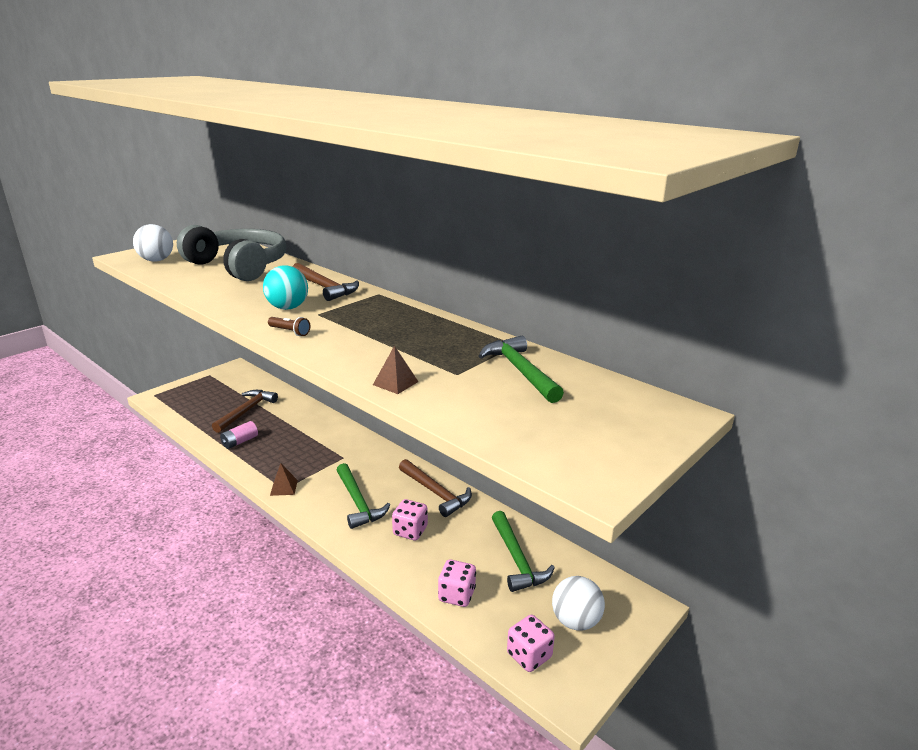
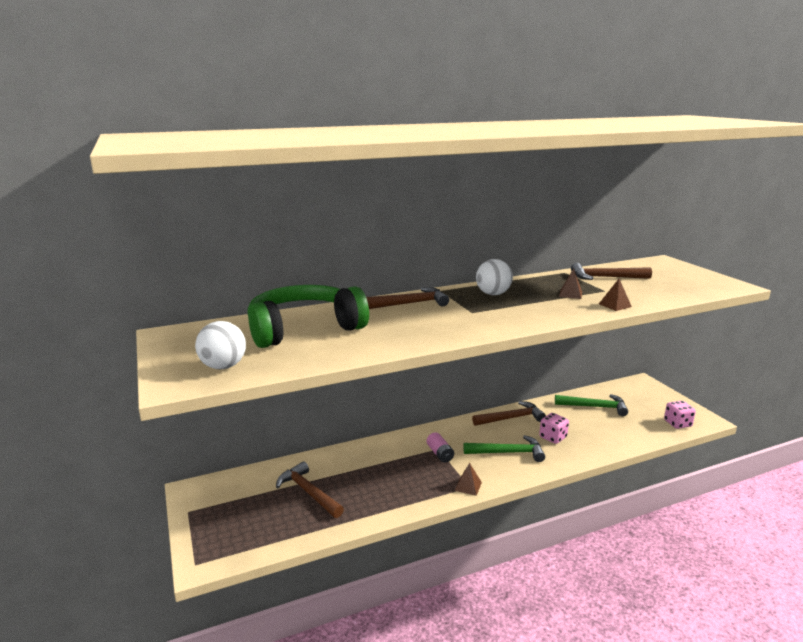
camera: 65 degrees left, 5 degrees down
(239, 266) = (304, 329): grey headphones -> green headphones
(240, 442) = (370, 503): pink battery -> pink battery (440, 454)
(288, 308) = (449, 320): turquoise ball -> none
(290, 332) = (507, 324): brown flashlight -> none
(420, 354) = (570, 294): none -> brown pyramid
(456, 595) = (624, 434): pink dice -> none
(520, 371) = (605, 277): green hammer -> brown hammer
(575, 621) = (651, 403): white ball -> white ball (493, 294)

